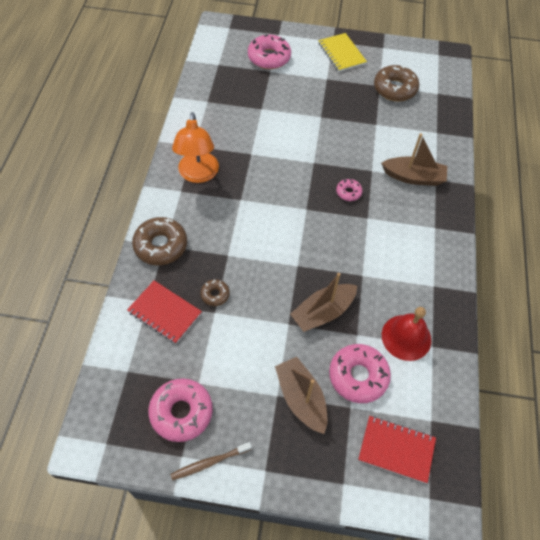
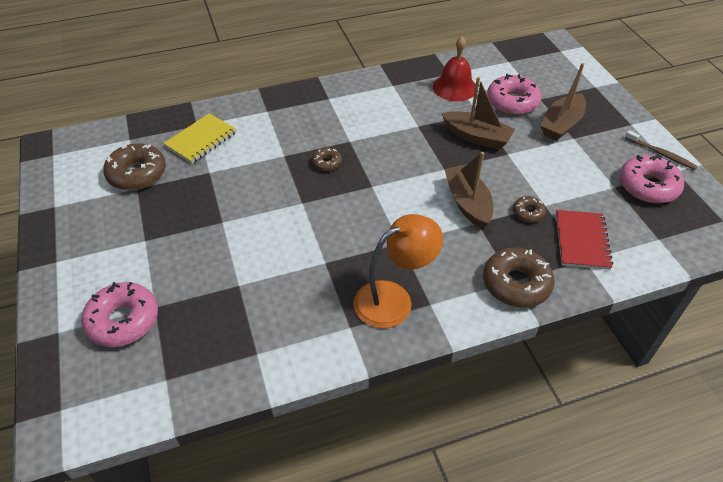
camera: 115 degrees left, 10 degrees down
(341, 54) = (83, 243): yellow notebook -> yellow notebook (201, 140)
(348, 192) = (327, 163): pink donut -> brown donut
(396, 449) = (545, 71): red notebook -> none
(413, 177) = (274, 125): brown boat -> brown boat (467, 203)

